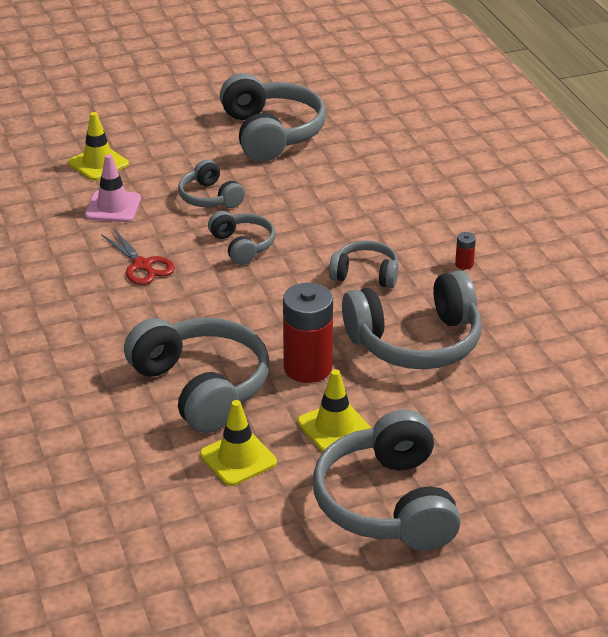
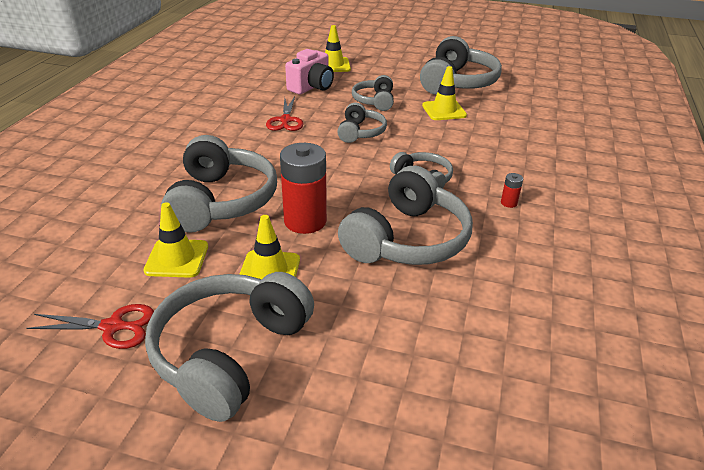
camera: 35 degrees right, 0 degrees up
(113, 207) = (311, 87): pink traffic cone -> pink camera
(266, 537) = (113, 327): none -> red scissors
(297, 180) = (444, 110): none -> yellow traffic cone
(415, 341) = (407, 239): grey headphones -> grey headphones turned 75 degrees counterclockwise

